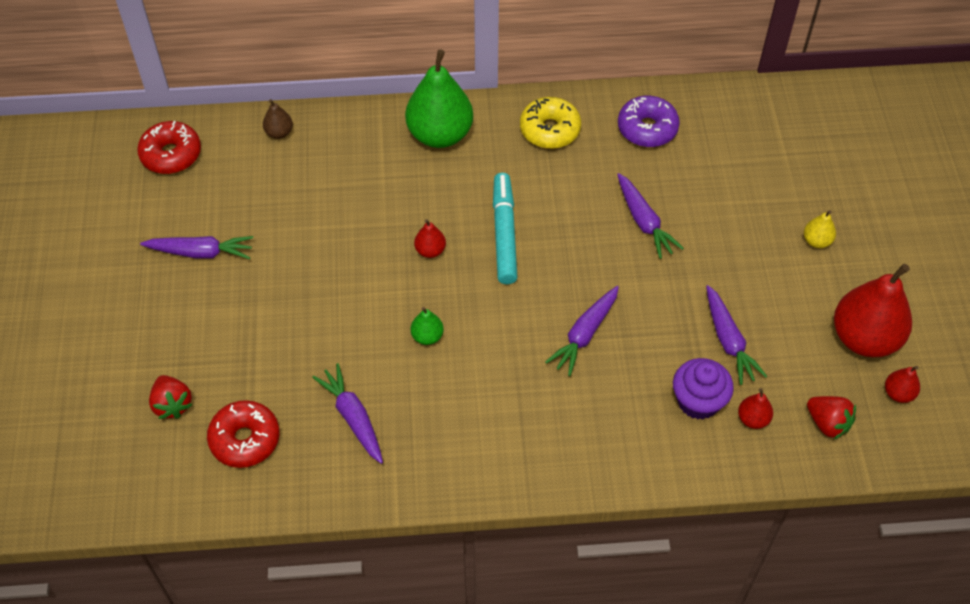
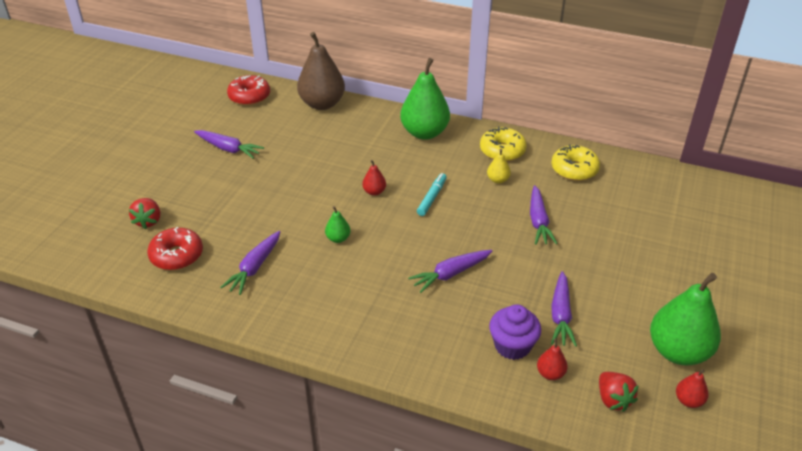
camera: 25 degrees right, 15 degrees down
(279, 132) = (322, 104): brown pear -> brown pear, size x2.26
(353, 417) = (254, 267): purple carrot -> purple carrot turned 150 degrees counterclockwise
(504, 233) = (432, 198): turquoise marker -> turquoise marker, size x0.64
(647, 128) = (574, 169): purple donut -> yellow donut
(816, 241) = (671, 274): yellow pear -> yellow pear (498, 180)
(864, 338) = (678, 351): red pear -> green pear

